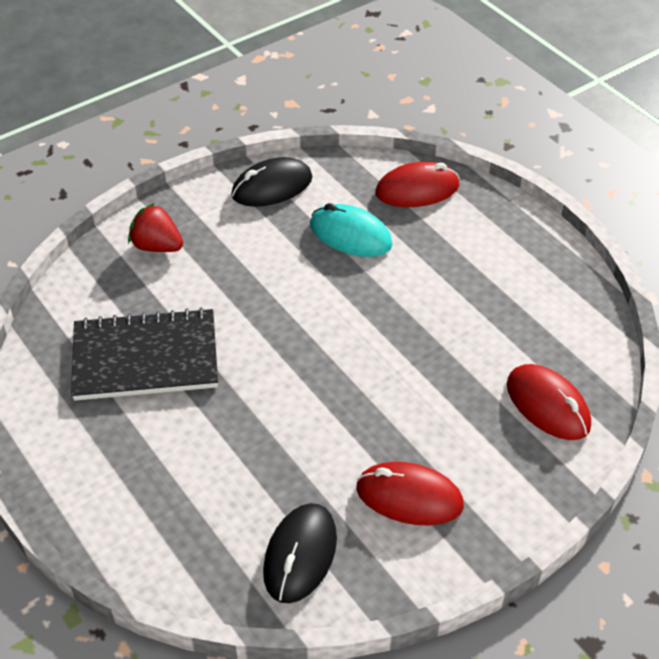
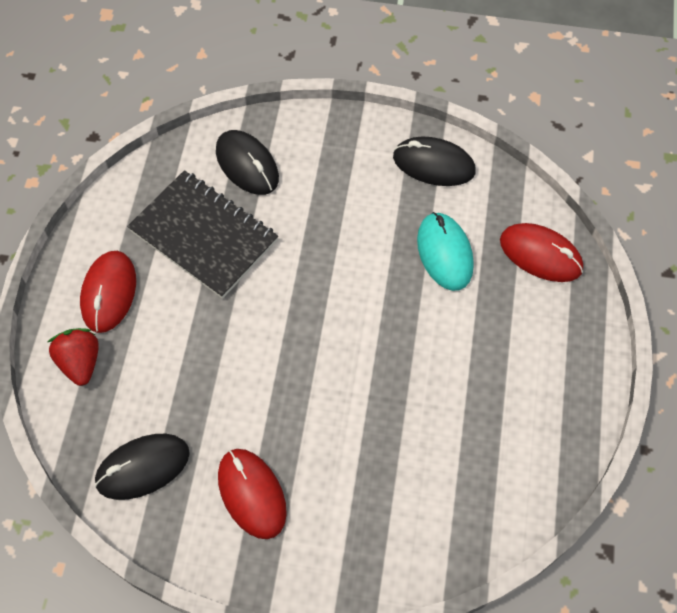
camera: 45 degrees right, 15 degrees up
(121, 285) = (247, 165): none -> black mouse
(157, 246) = (302, 151): red strawberry -> red strawberry (80, 362)
(547, 405) = (425, 518): red mouse -> red mouse (109, 293)

